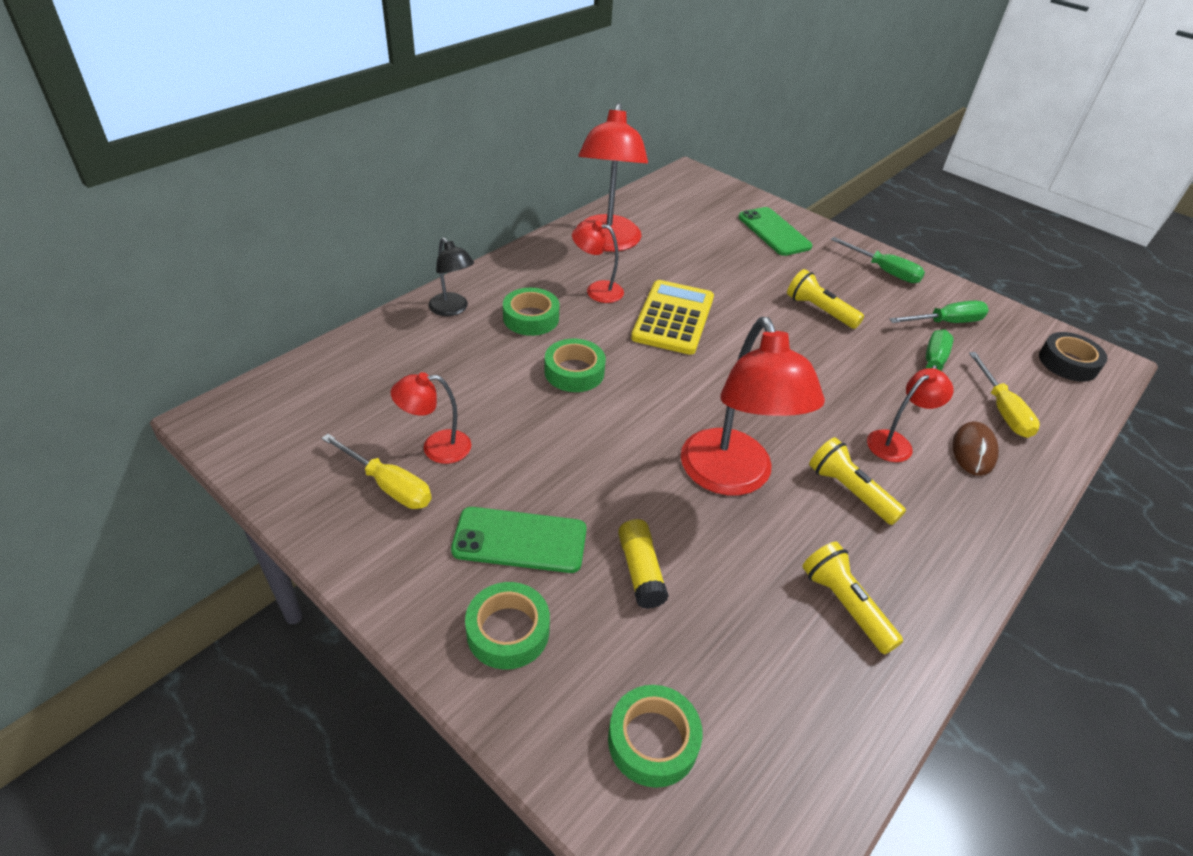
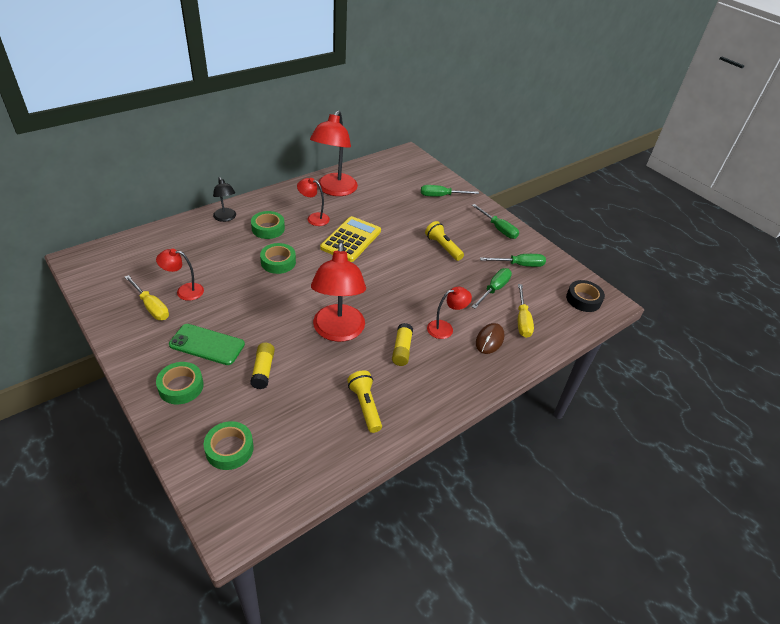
camera: 10 degrees right, 0 degrees up
(774, 232) = (441, 196): green phone -> green screwdriver
(849, 491) = (401, 349): yellow flashlight -> yellow glue stick

